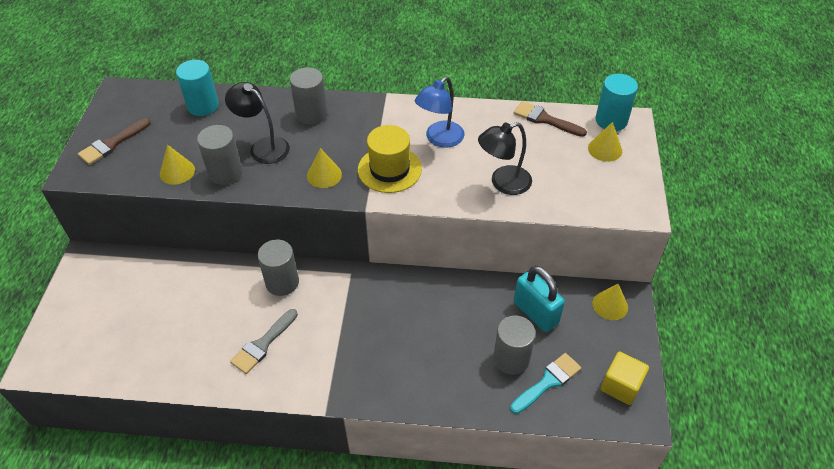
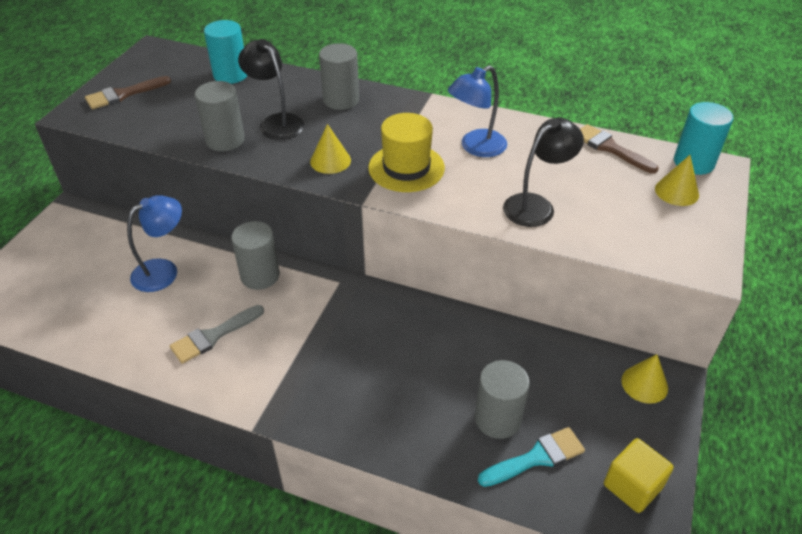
camera: 15 degrees right, 5 degrees down
(177, 171) = (176, 130): yellow cone -> none
(196, 296) = (163, 270): none -> blue lamp
(503, 183) = (536, 205): black lamp -> black lamp turned 150 degrees clockwise
(535, 313) = (545, 372): turquoise padlock -> none

